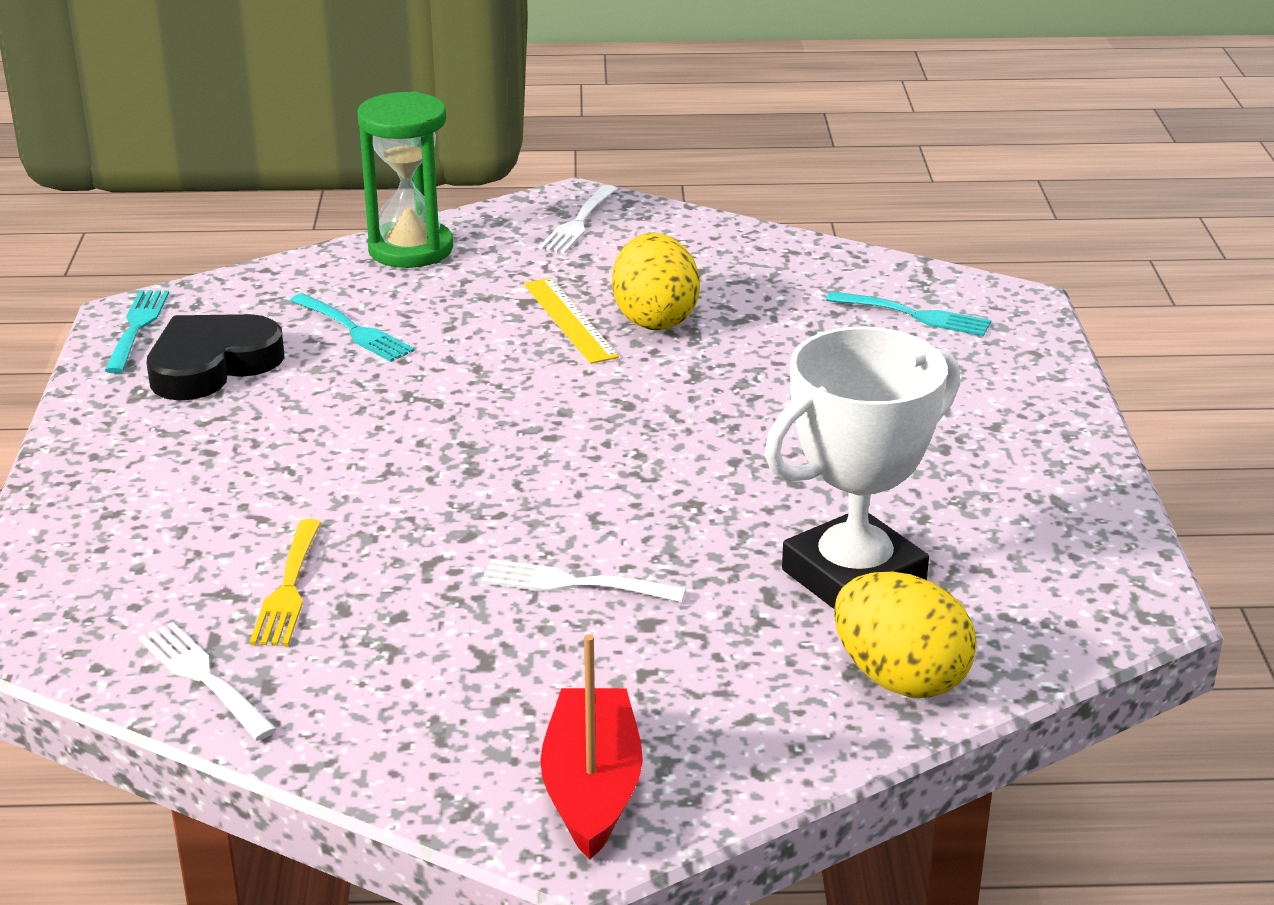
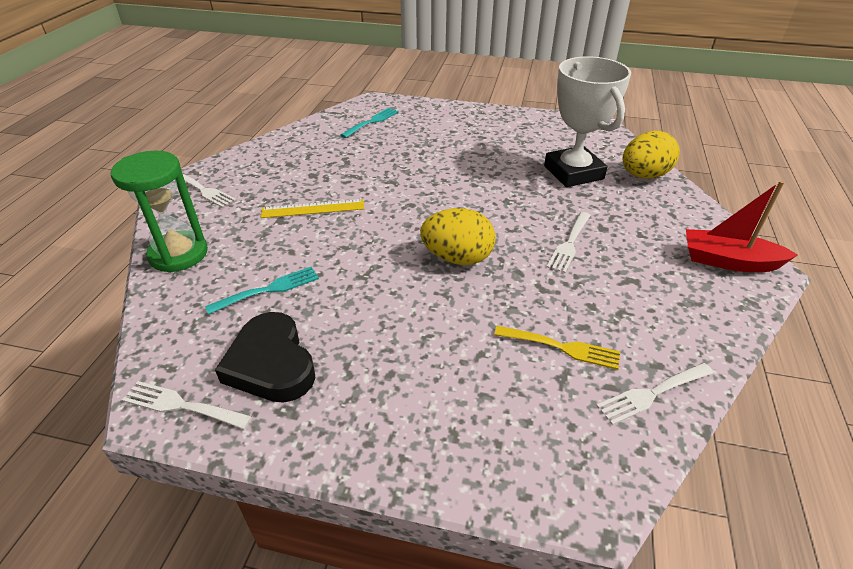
camera: 75 degrees left, 10 degrees up
(137, 327) = (182, 405): turquoise fork -> white fork
(655, 319) = (330, 183): yellow egg -> yellow egg (457, 258)

